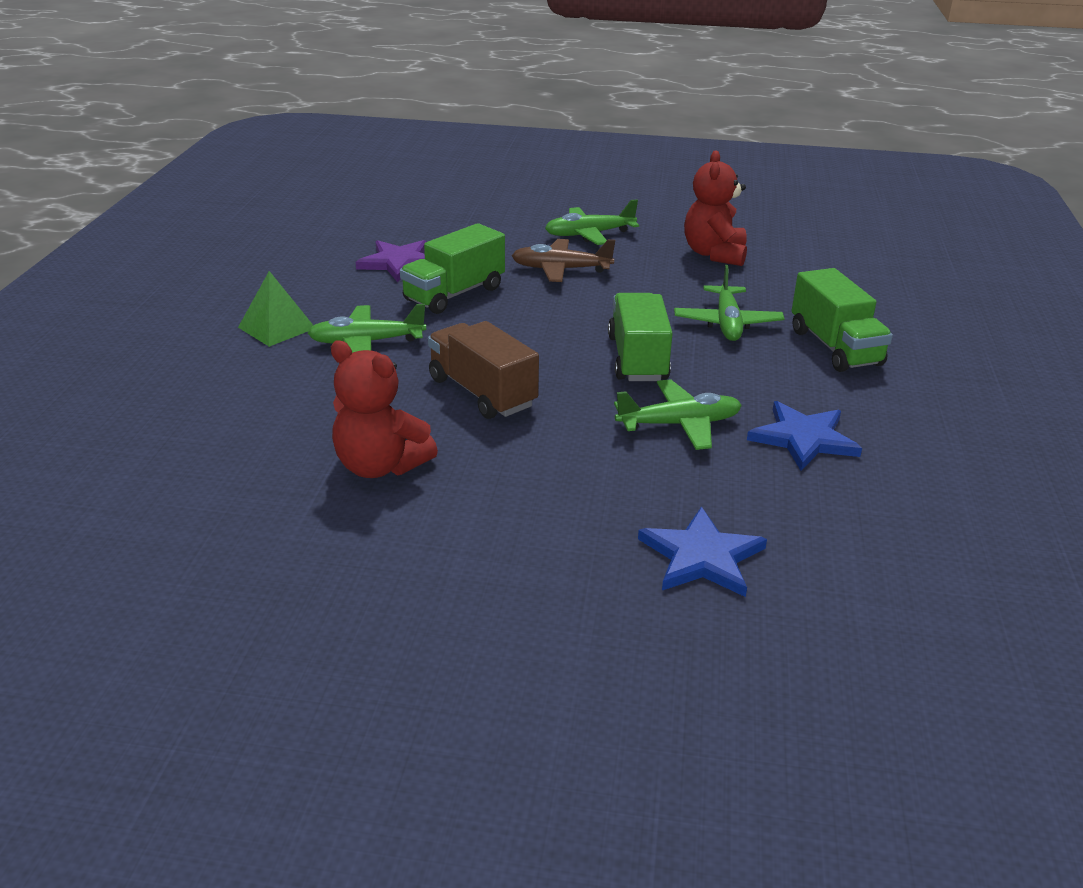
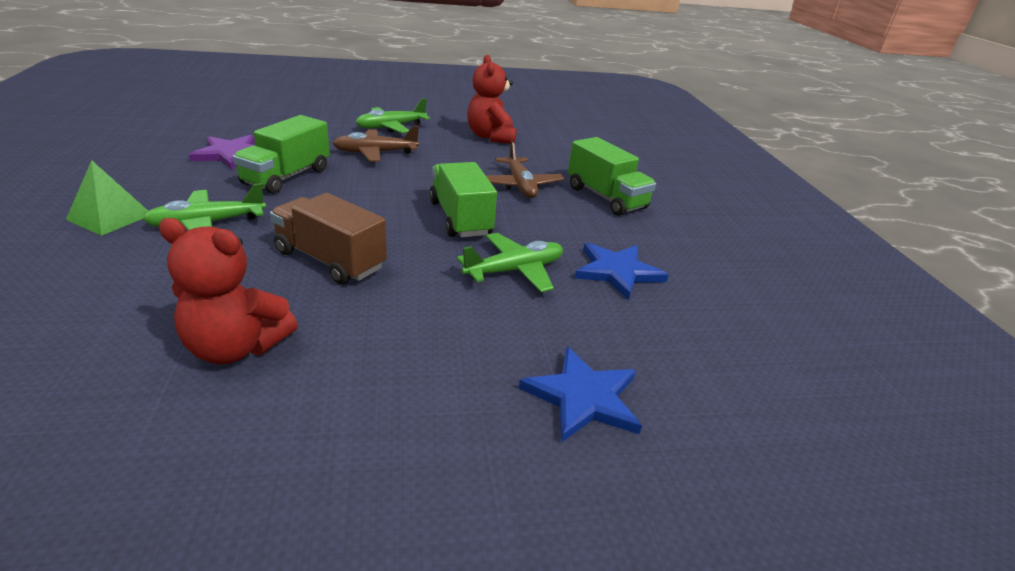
camera: 20 degrees left, 0 degrees up
(727, 323) = (520, 185): green plane -> brown plane

